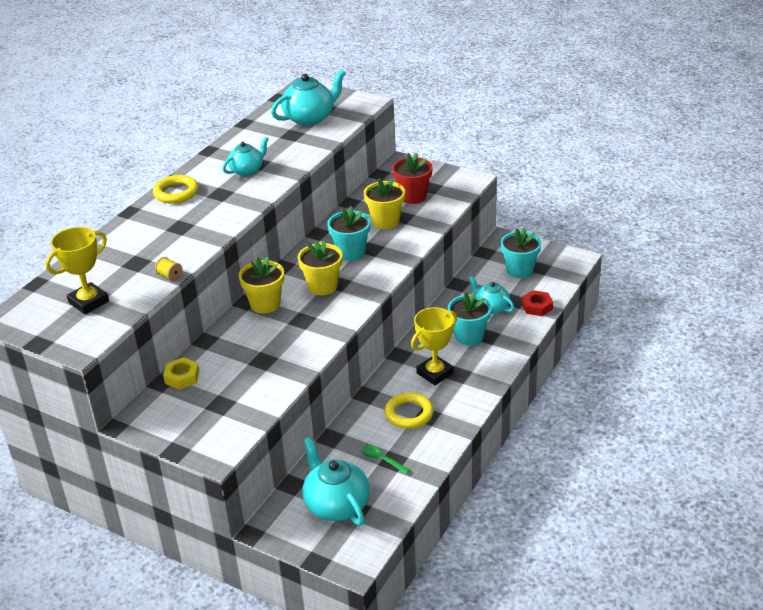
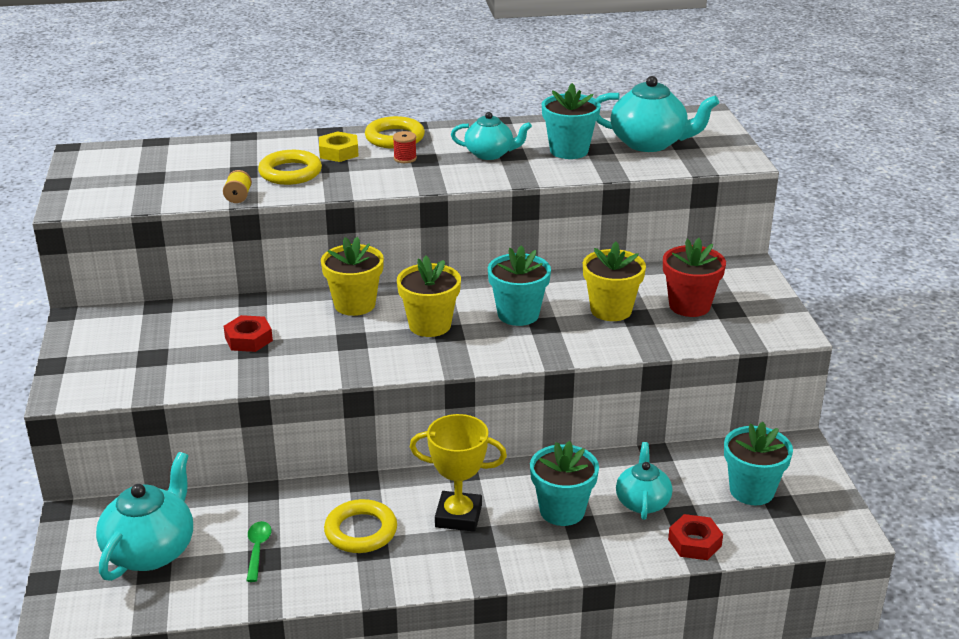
camera: 50 degrees right, 5 degrees down
(88, 302) = (150, 177): yellow trophy -> none
(165, 246) = (290, 172): none -> yellow ring
(182, 377) = (177, 313): yellow nut -> yellow nut (338, 152)
(209, 199) = (405, 158): none -> red spool
(250, 358) = (248, 339): none -> red nut
(281, 144) = (569, 150): none -> turquoise flower pot

